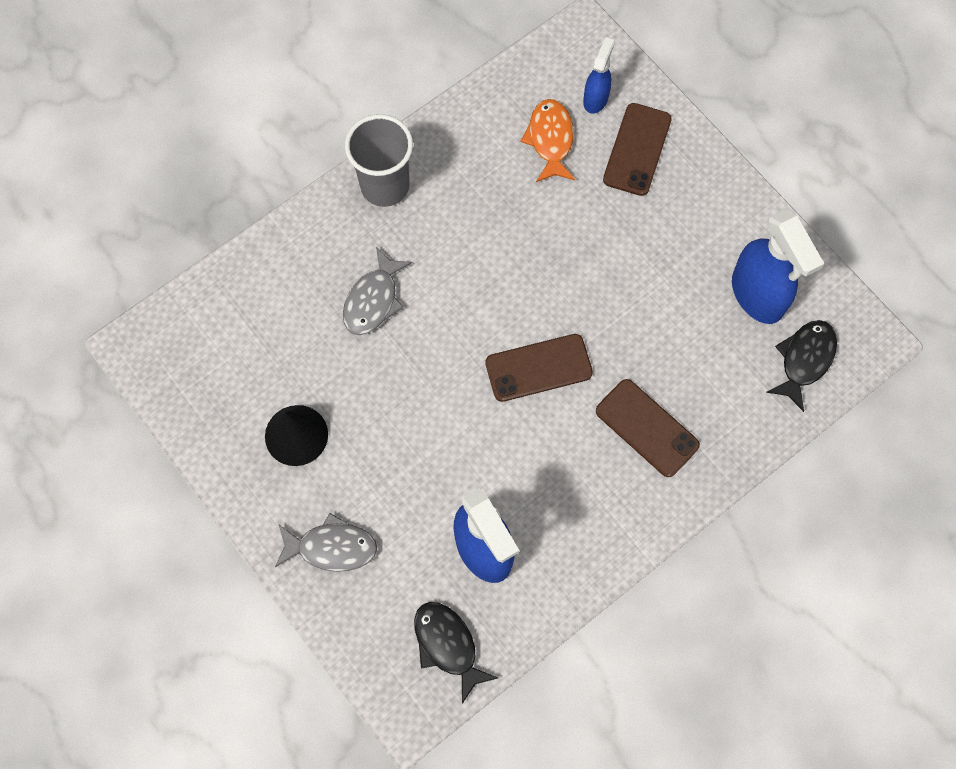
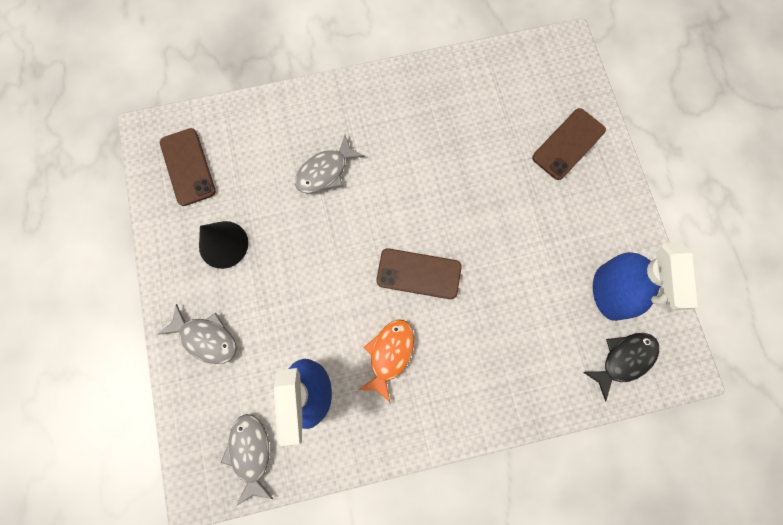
camera: 25 degrees right, 5 degrees up
(385, 186) = (373, 94): grey cup -> none
(448, 645) = (250, 453): black fish -> grey fish
(550, 140) = (507, 110): orange fish -> orange fish (389, 354)
(596, 98) = (555, 94): blue spray bottle -> none
(647, 428) = (477, 356): brown phone -> brown phone (188, 167)

